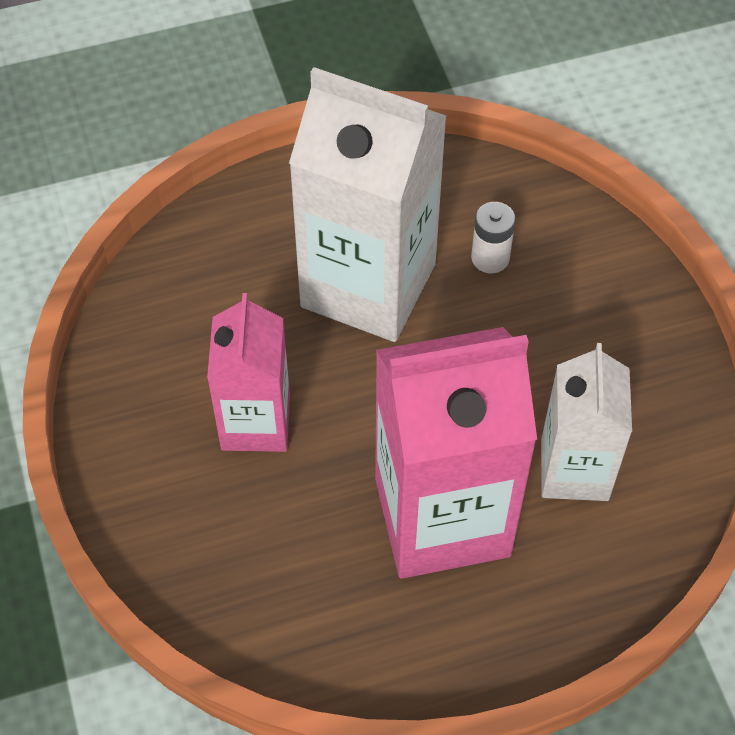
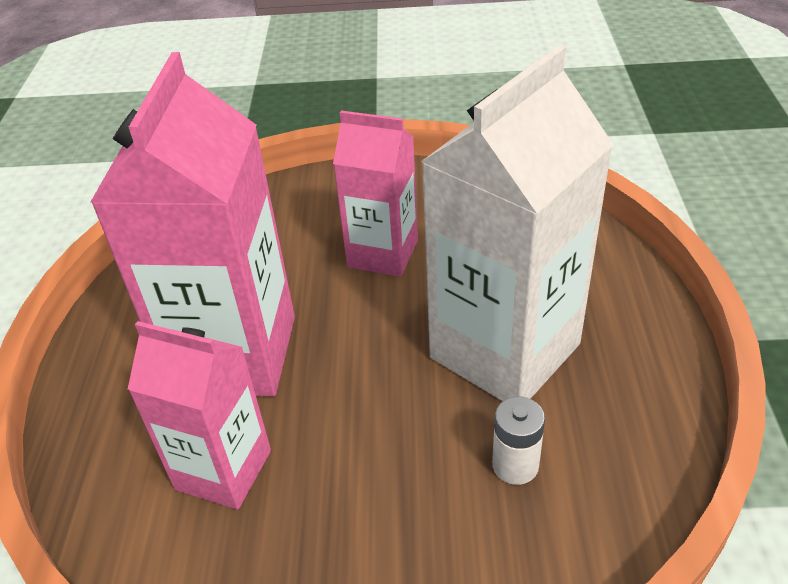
camera: 110 degrees right, 15 degrees down
(574, 470) = (223, 470): white carton -> pink carton

